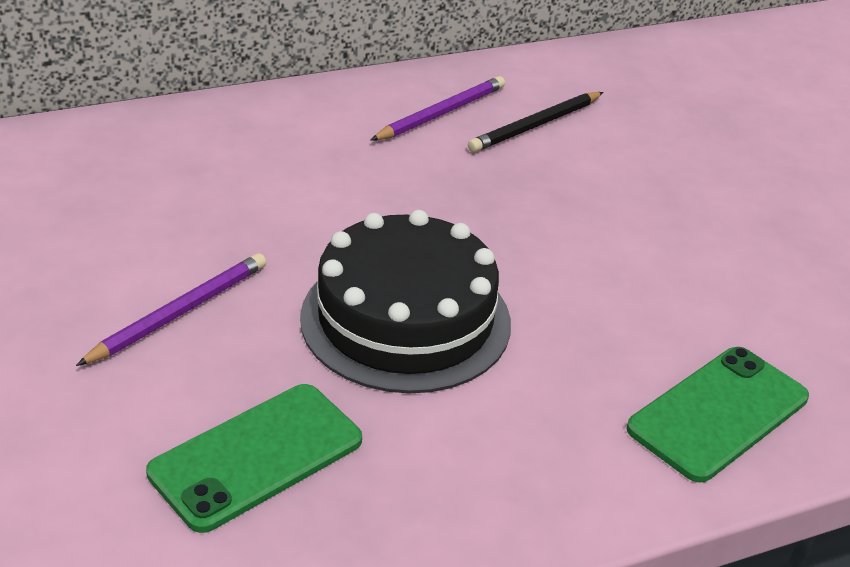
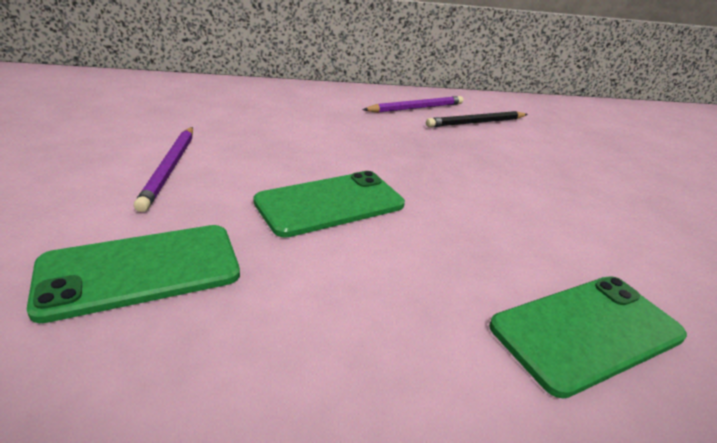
camera: 15 degrees right, 5 degrees down
(179, 313) = (170, 168): purple pencil -> purple pencil turned 120 degrees clockwise
(405, 319) = (330, 203): black cake -> green phone

